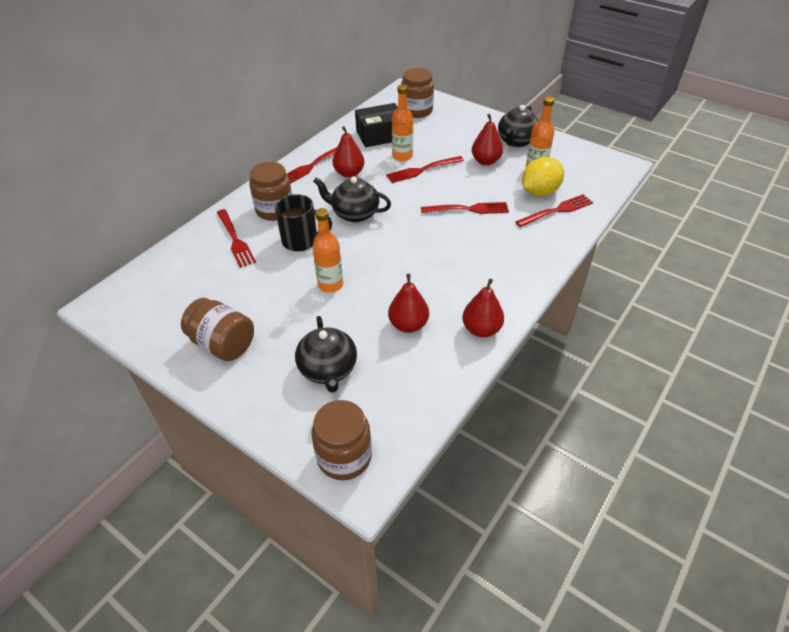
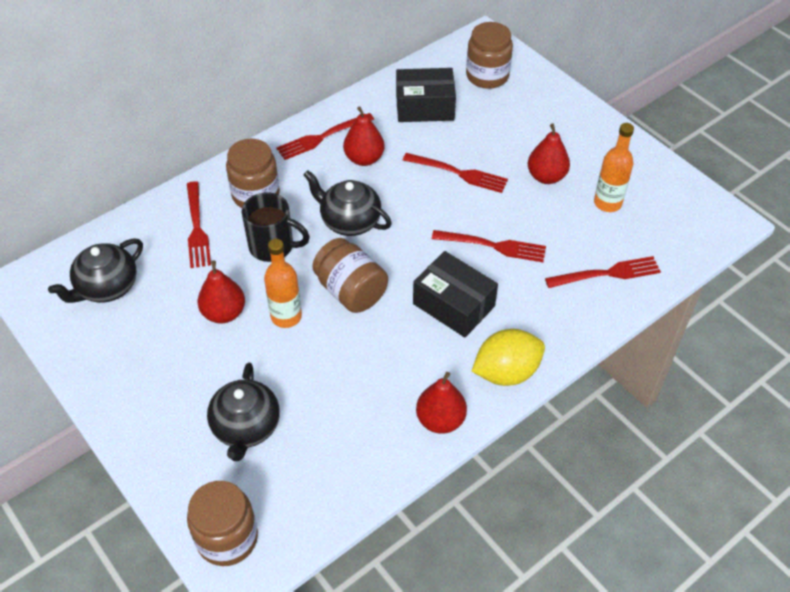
camera: 15 degrees right, 5 degrees up
(223, 344) = (142, 365): brown jar -> brown jar (351, 291)
(402, 156) = (440, 146): orange bottle -> none
(408, 325) = (357, 392): red pear -> red pear (224, 313)
(422, 170) = (458, 173): red fork -> red fork turned 150 degrees counterclockwise
(456, 251) = (454, 305): none -> black box
(516, 141) = (601, 153): black teapot -> black teapot (106, 287)
(539, 192) = (597, 240): yellow lemon -> yellow lemon (506, 372)

